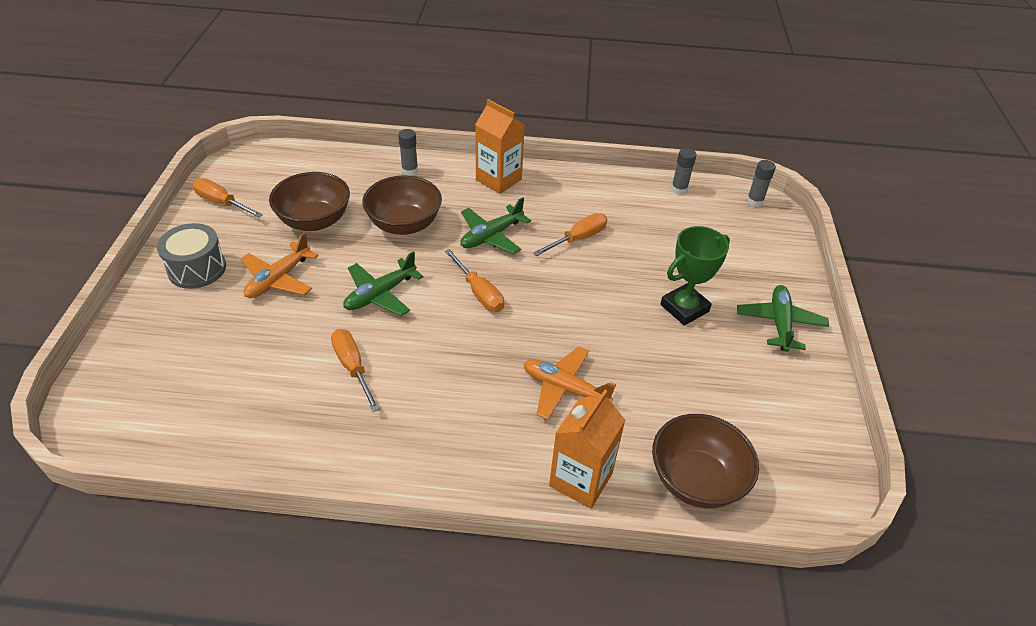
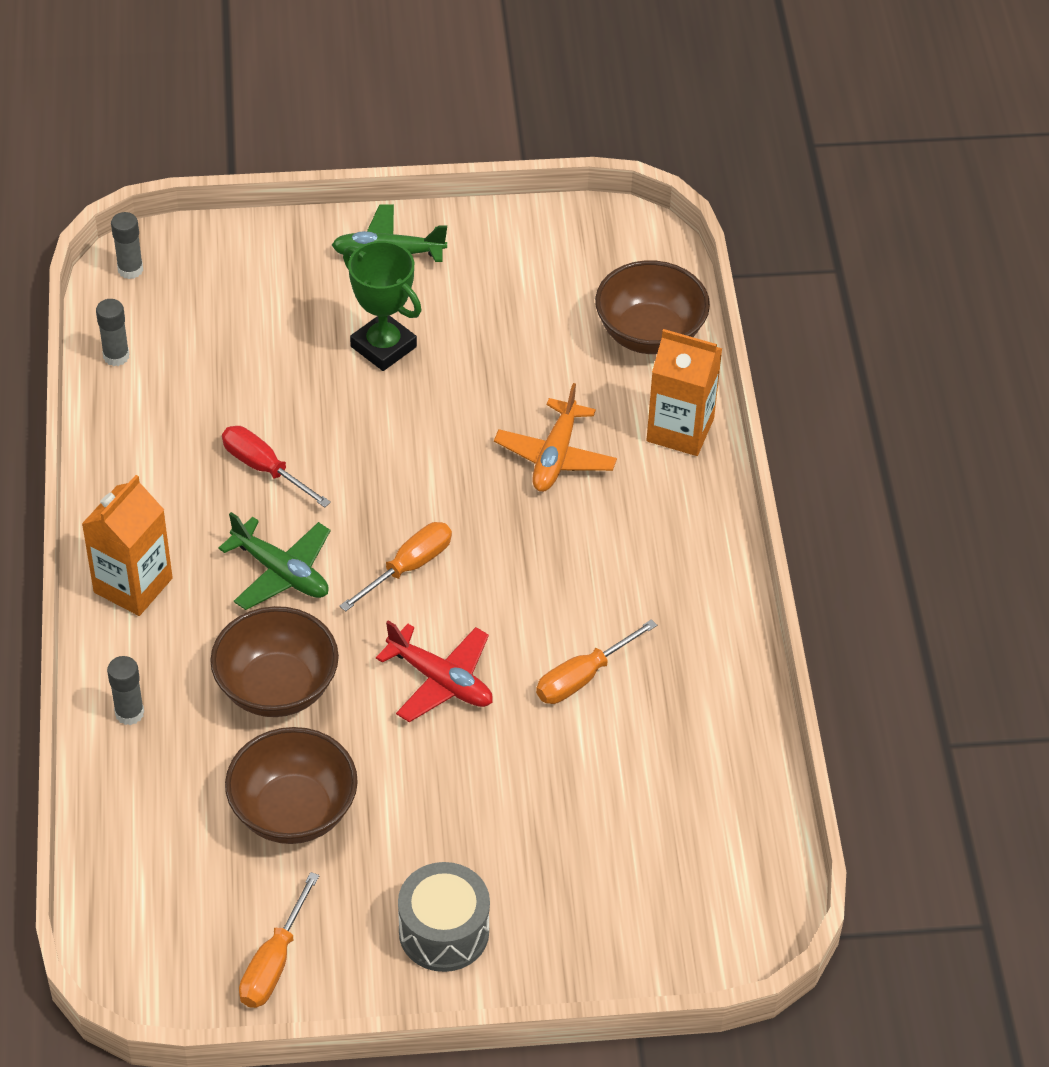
camera: 100 degrees left, 5 degrees up
(278, 279) = (440, 815): orange plane -> none
(380, 294) = (440, 681): green plane -> red plane
(578, 238) = (264, 468): orange screwdriver -> red screwdriver

